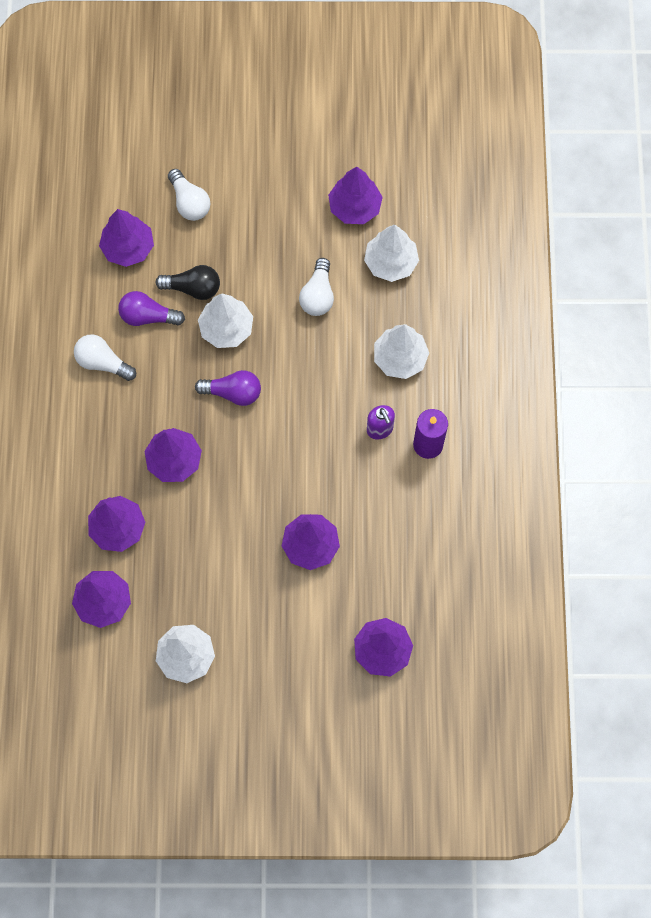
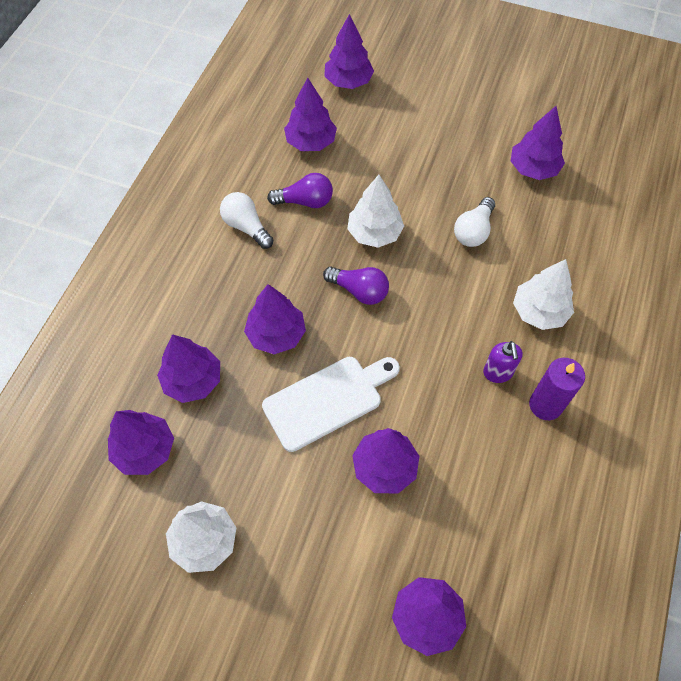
camera: 20 degrees right, 10 degrees down
(139, 162) = (348, 81): none -> purple tree
(148, 316) = (305, 201): purple light bulb -> purple light bulb turned 150 degrees clockwise
(189, 202) = (380, 123): white light bulb -> none
(193, 288) = (356, 190): black light bulb -> none
(242, 504) = (327, 400): none -> white cutting board
(391, 262) = (555, 224): white tree -> none

